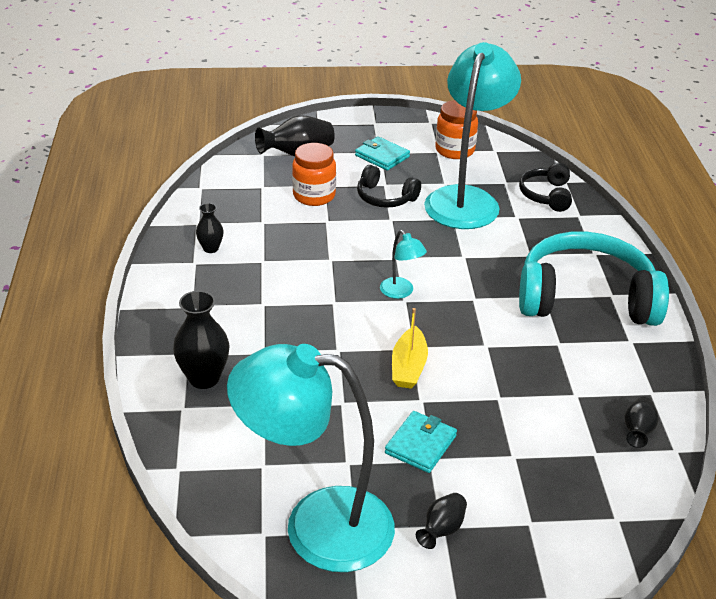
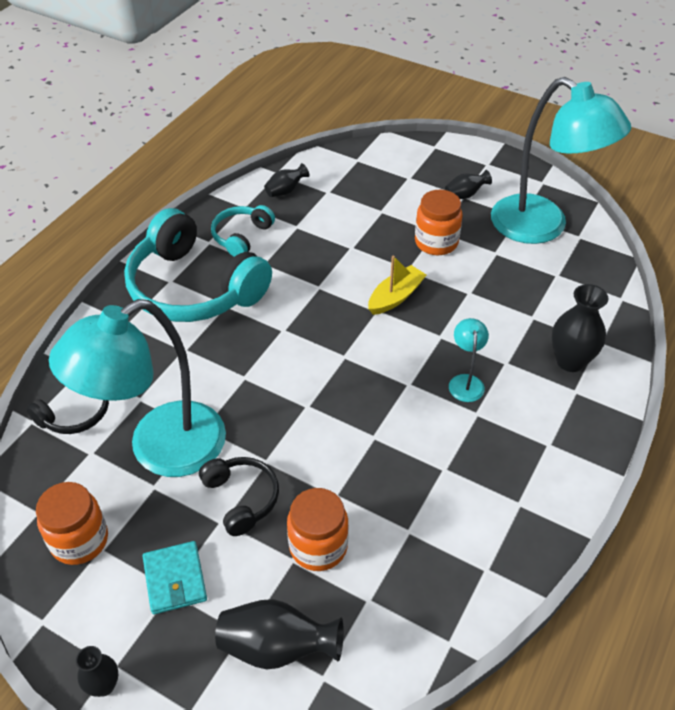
camera: 145 degrees left, 10 degrees up
(211, 248) = (491, 517): black vase -> black vase (104, 685)
(401, 292) = (340, 366): turquoise lamp -> turquoise lamp (465, 381)
(420, 444) = (436, 242): turquoise wallet -> orange jar
(611, 360) = (241, 236): none -> turquoise headphones

